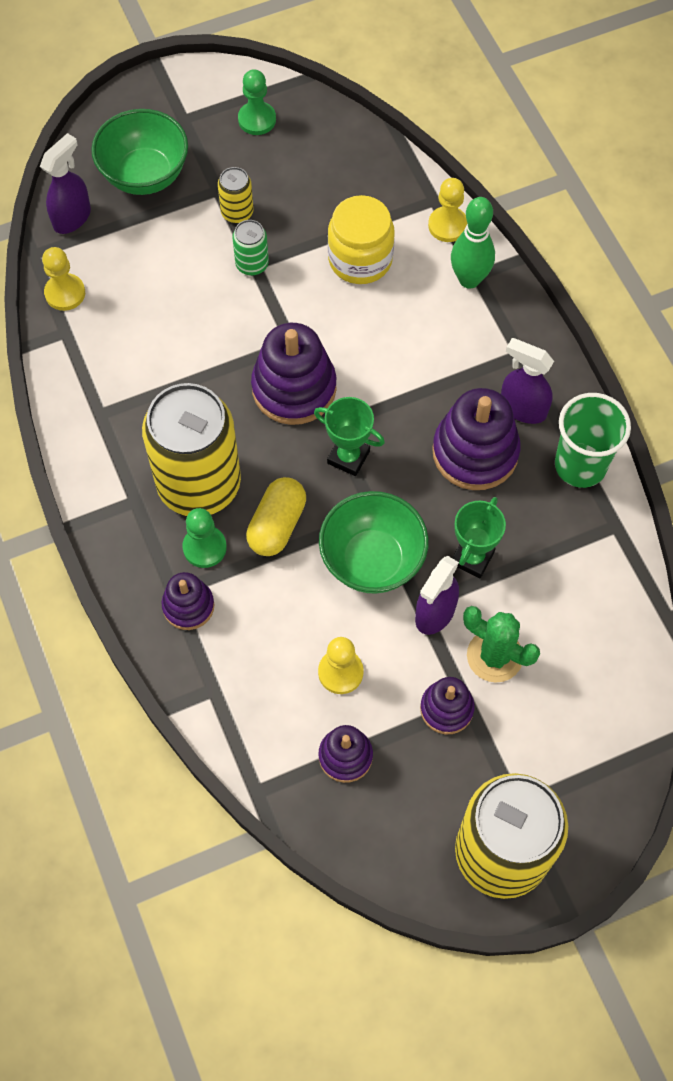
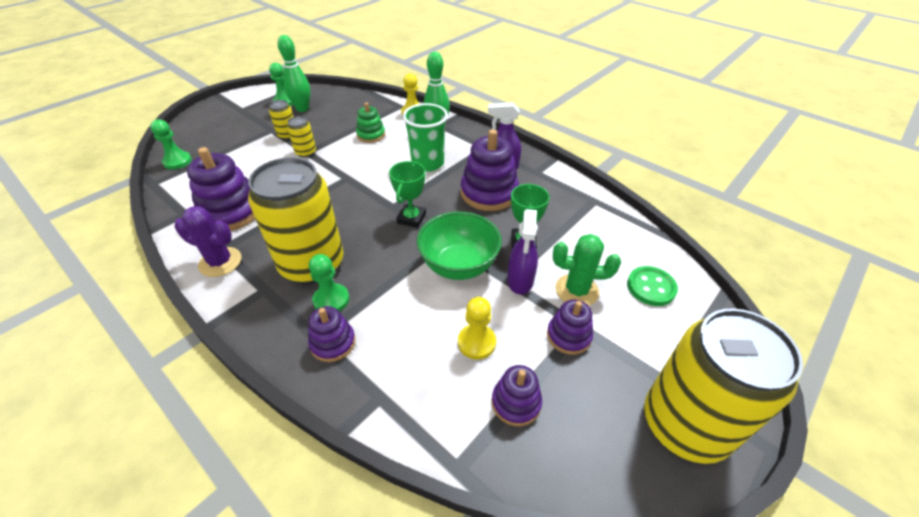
camera: 25 degrees left, 20 degrees down
(65, 293) = (179, 195): yellow pawn -> none
(72, 217) = (177, 161): purple spray bottle -> green pawn
(94, 437) = (220, 262): none -> purple cactus
(145, 175) = (223, 134): green bowl -> none
(252, 264) = (306, 152): green can -> yellow can
(277, 525) = (381, 268): yellow capsule -> none
(278, 151) = (302, 109): none -> green bowling pin
(294, 388) = (358, 197): purple stacking toy -> purple stacking toy (231, 212)
(348, 457) = (411, 218): green trophy -> green trophy turned 75 degrees counterclockwise
(360, 259) = (371, 135): yellow jar -> green stacking toy
(580, 465) = (552, 181): green cup -> green cup (428, 163)
(589, 690) = (651, 287): none -> green button

